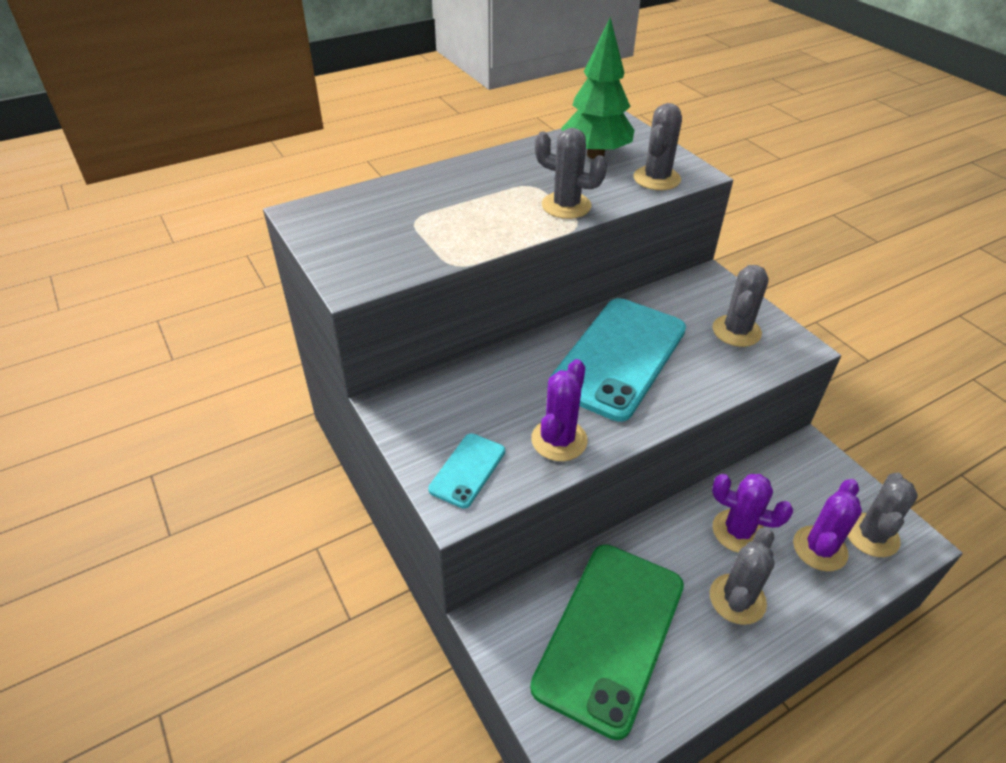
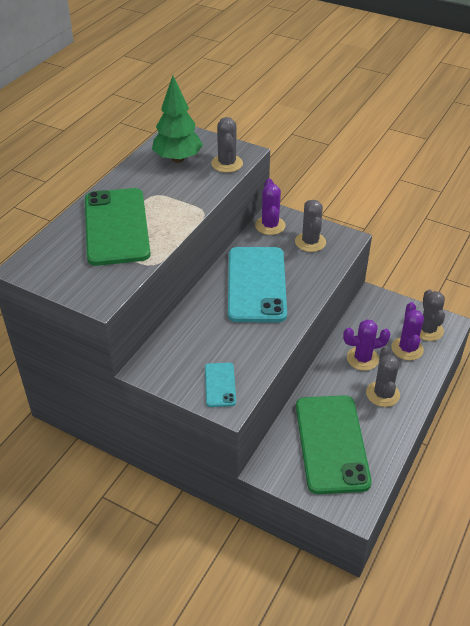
camera: 30 degrees left, 0 degrees up
(450, 206) = (116, 227): none -> green phone
(559, 440) = (257, 346): purple cactus -> purple cactus (270, 226)
(566, 206) = (187, 201): grey cactus -> none

